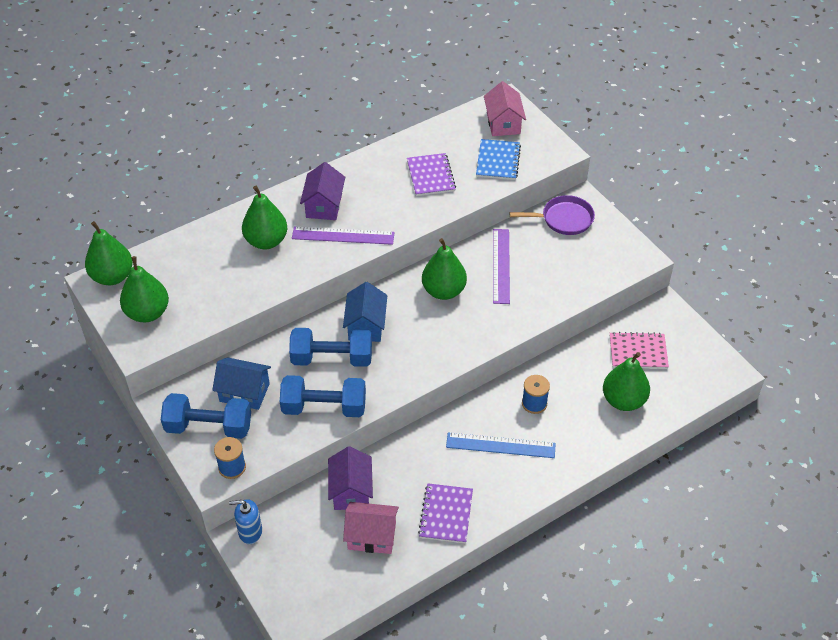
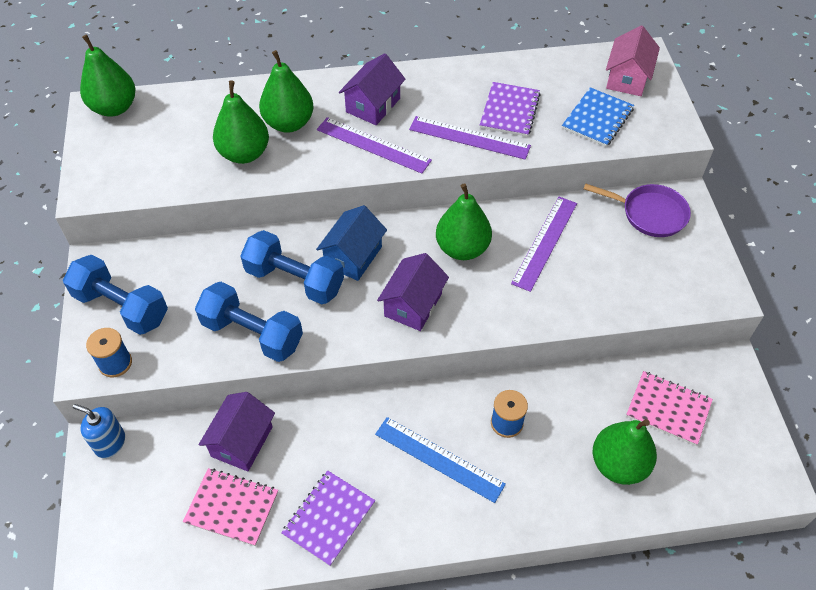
camera: 25 degrees right, 5 degrees up
(148, 313) = (122, 158): green pear -> green pear (244, 153)
(244, 392) = (181, 283): blue house -> none
(372, 536) = (232, 507): pink house -> pink notebook
(412, 206) = (469, 137): none -> purple ruler
(431, 343) = (413, 305): none -> purple house

